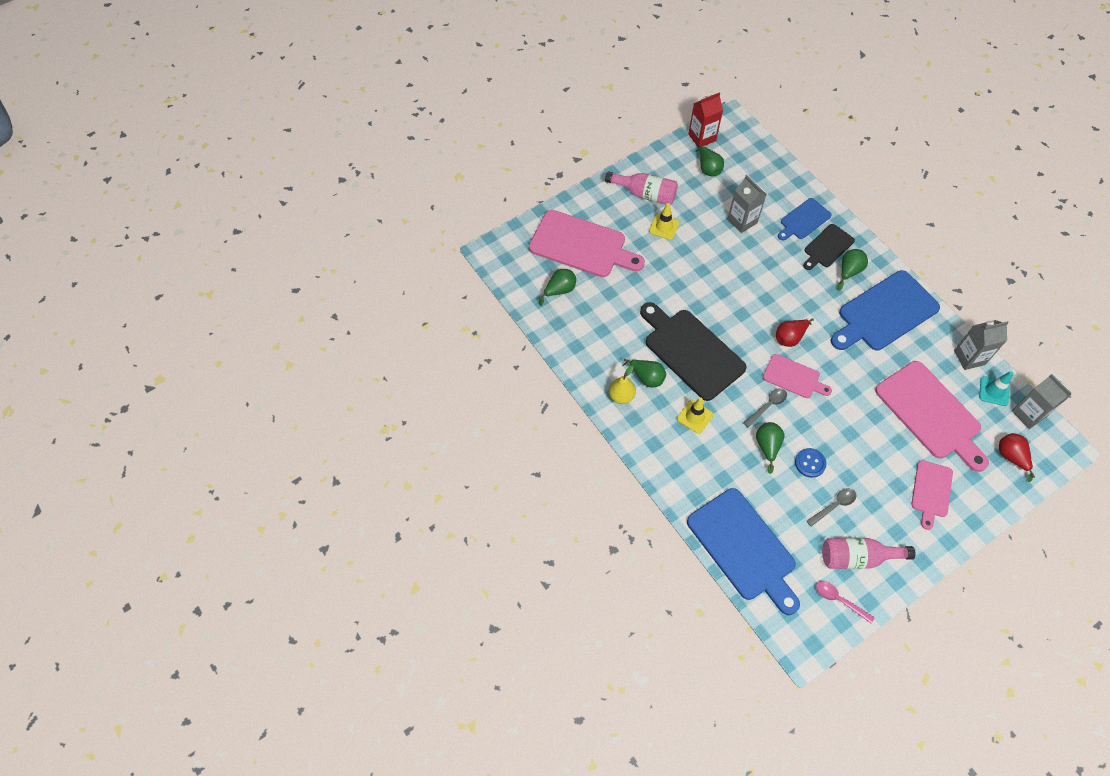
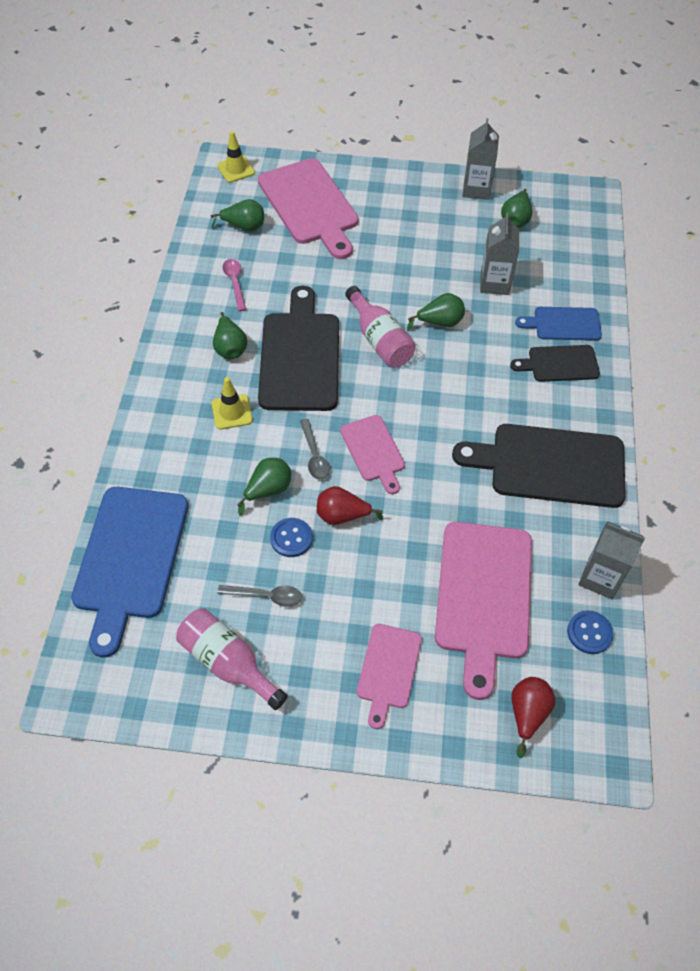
camera: 40 degrees right, 5 degrees down
(621, 396) = (188, 346): yellow pear -> none
(645, 194) = (423, 202): pink bottle -> pink bottle (379, 339)
(664, 227) = (407, 239): yellow traffic cone -> yellow traffic cone (236, 169)
(702, 137) = (542, 191): red carton -> none
(767, 406) = (314, 456): grey spoon -> grey spoon turned 75 degrees clockwise
(790, 337) = (415, 414): red pear -> red pear (342, 516)
(839, 600) = (159, 685): pink spoon -> pink spoon (235, 283)
(849, 271) = (556, 401): green pear -> green pear (440, 322)
(884, 313) = (550, 465): blue cutting board -> black cutting board
(931, 491) = (388, 669): pink cutting board -> pink cutting board turned 45 degrees counterclockwise
(994, 391) = (589, 633): turquoise traffic cone -> blue button
(1028, 414) = (605, 689): grey carton -> grey carton (476, 189)

